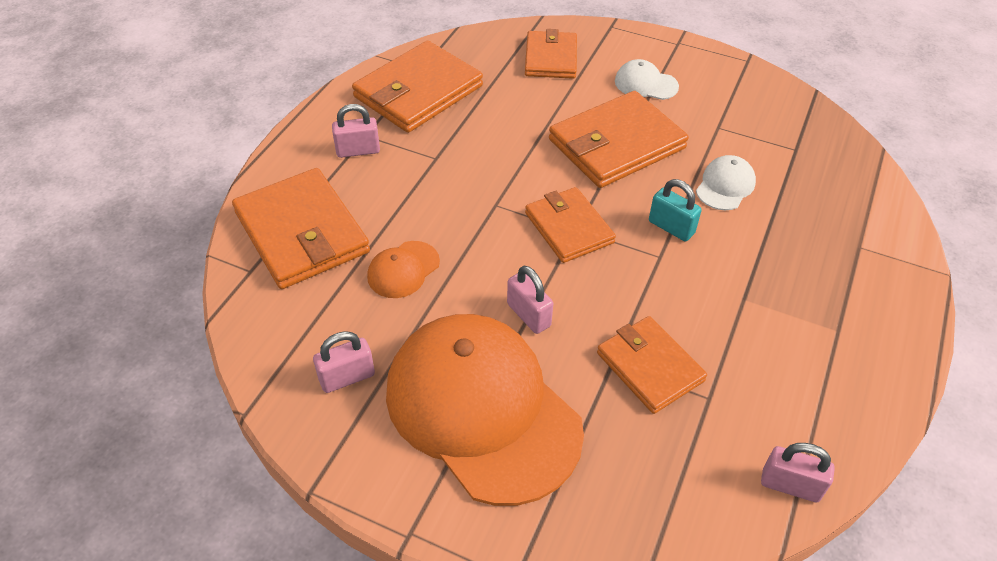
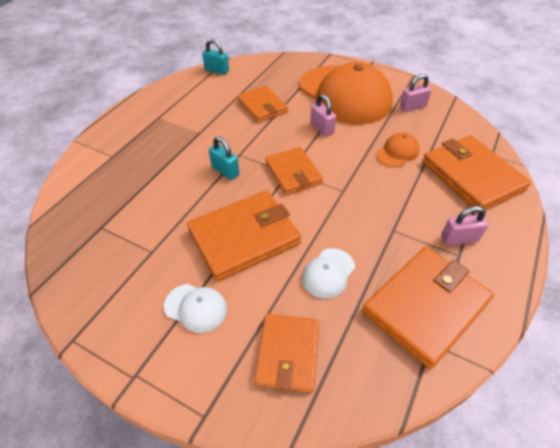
camera: 175 degrees left, 0 degrees up
(725, 186) = (174, 198): white cap -> white cap (328, 273)
(790, 485) = (217, 71): pink padlock -> turquoise padlock

